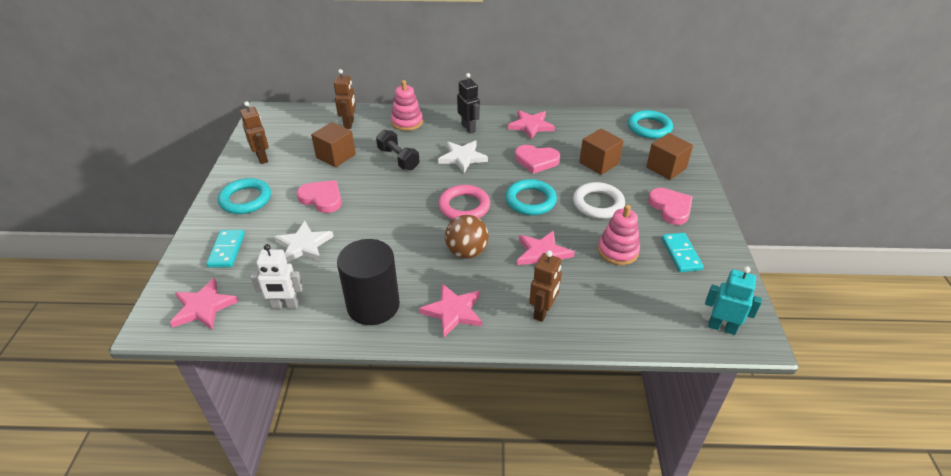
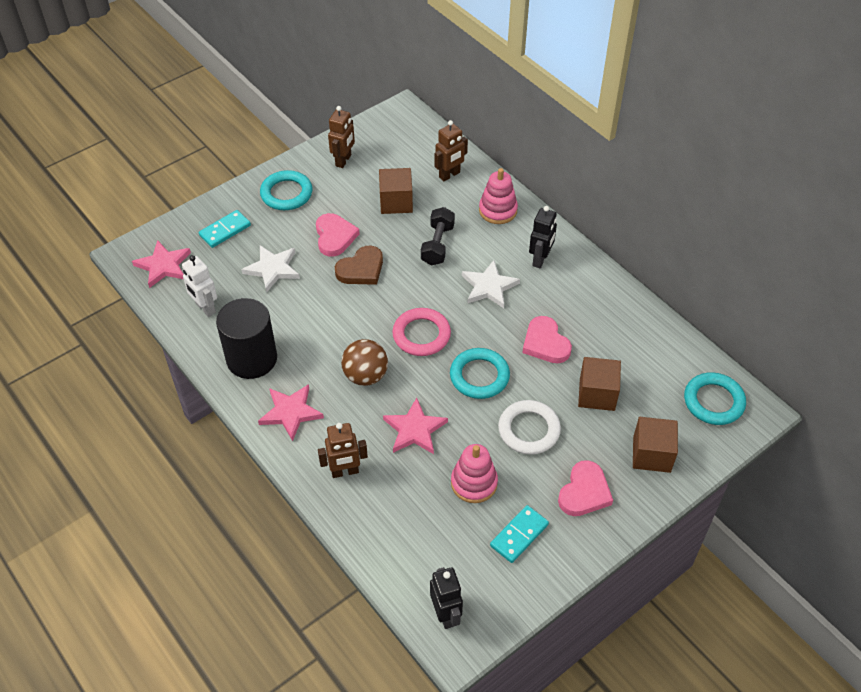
camera: 50 degrees right, 10 degrees up
(369, 202) = (361, 269): none -> brown heart
(531, 126) = (599, 303): pink star -> none
(722, 327) = (446, 614): turquoise robot -> black robot

